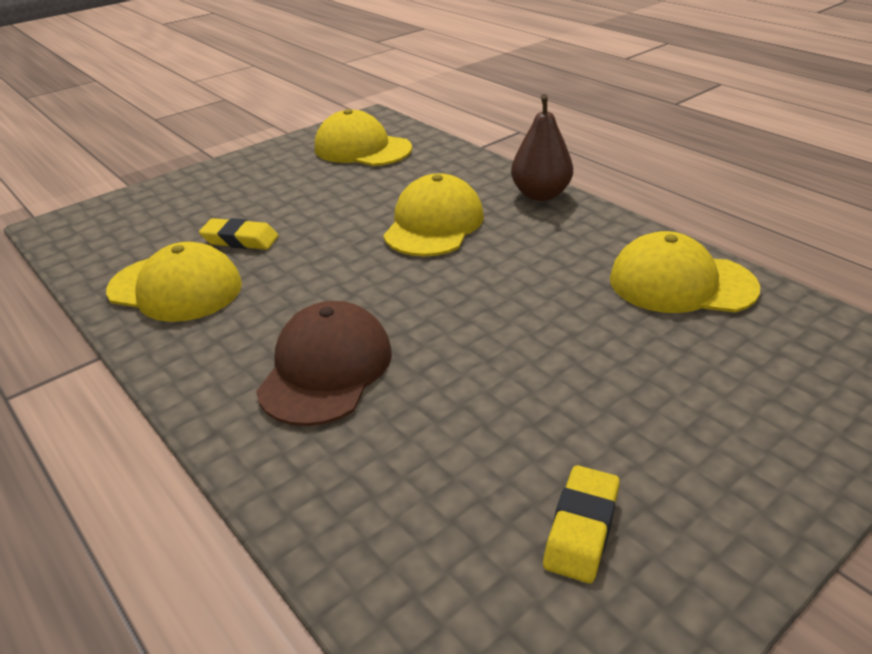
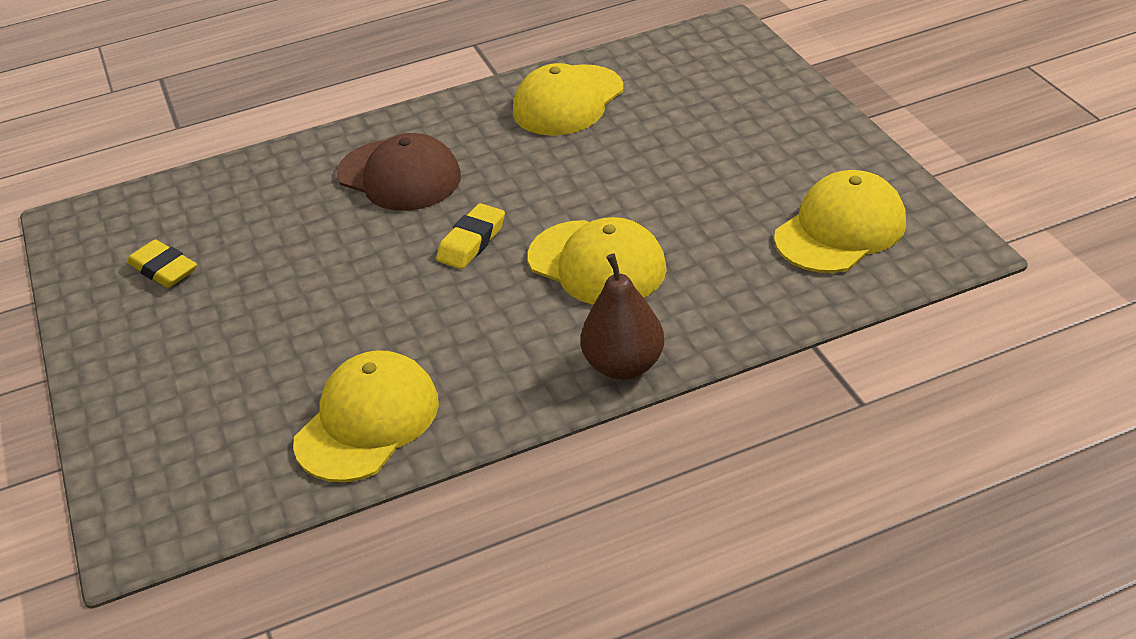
camera: 110 degrees right, 5 degrees up
(240, 240) = (636, 133): yellow eraser -> yellow eraser (471, 242)

